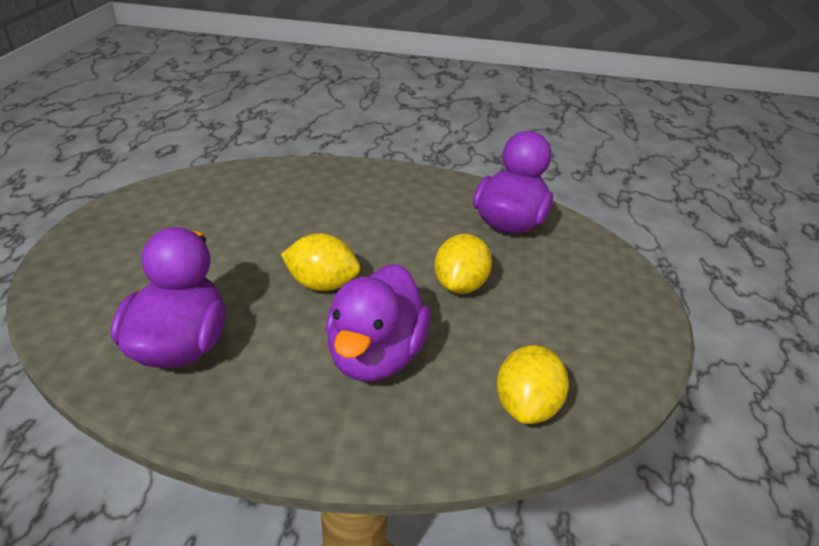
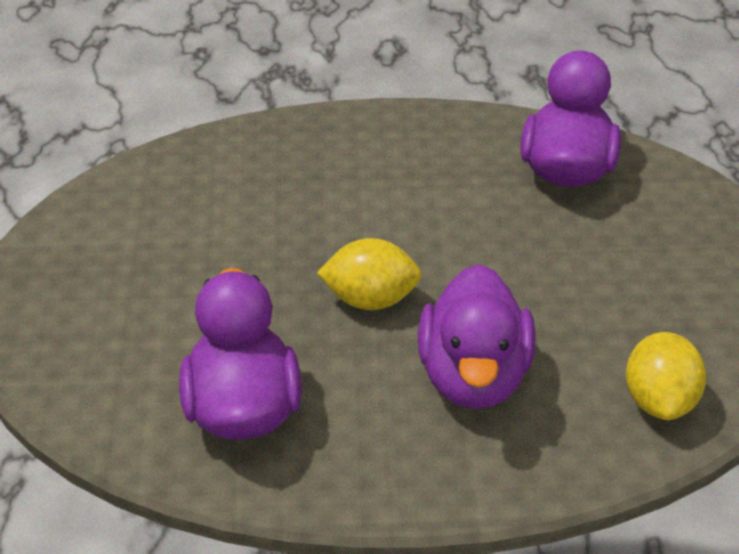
camera: 10 degrees left, 5 degrees up
(460, 285) = (536, 269): yellow lemon -> none

